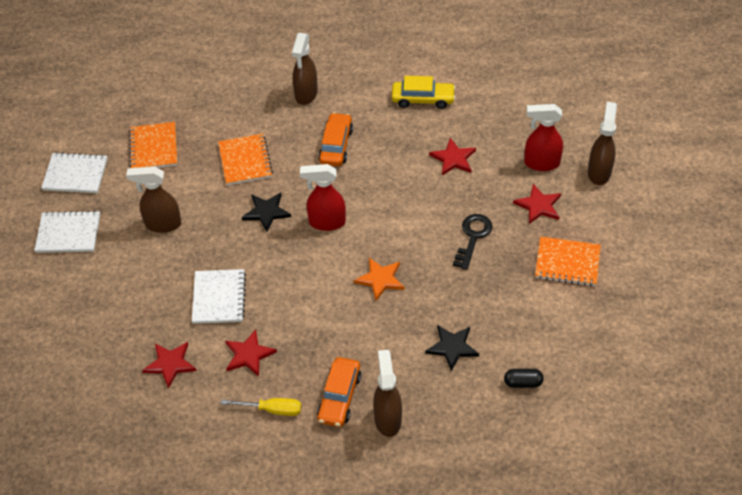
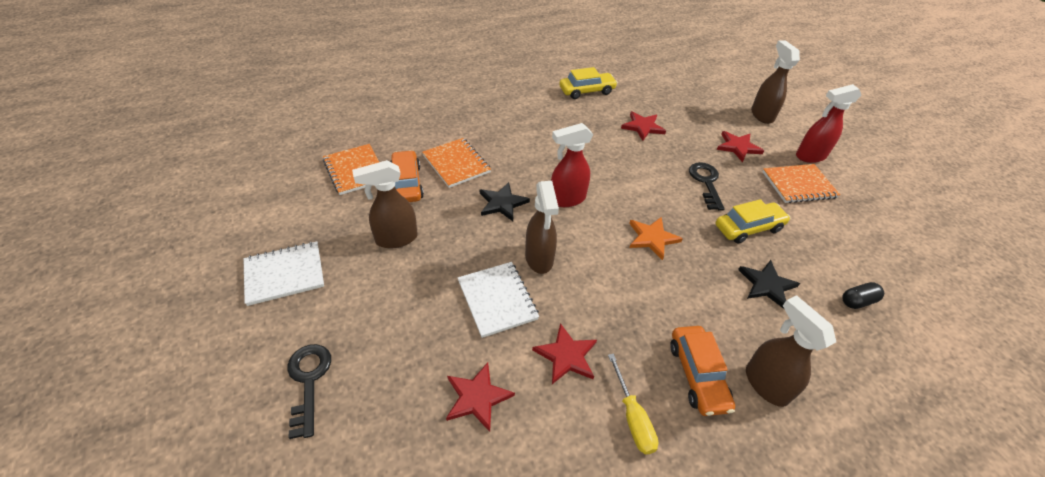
camera: 25 degrees left, 5 degrees down
(62, 320) = (308, 382): none -> black key
(75, 174) = (274, 212): white notebook -> none
(271, 409) = (632, 417): yellow screwdriver -> yellow screwdriver turned 90 degrees clockwise
(306, 94) = (484, 103): brown spray bottle -> brown spray bottle (539, 259)
(336, 145) = (535, 136): orange car -> orange car (407, 183)
(478, 293) = (748, 228): none -> yellow car
(541, 163) = (713, 117): red spray bottle -> red spray bottle (810, 156)

